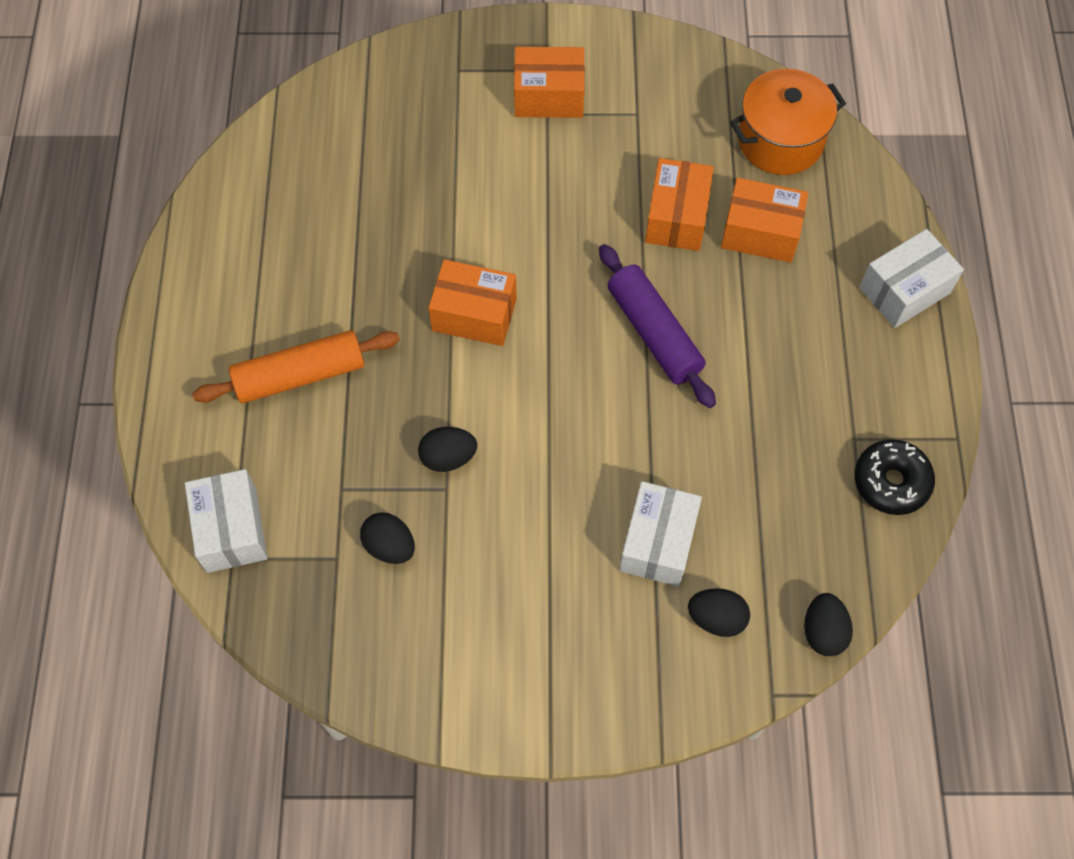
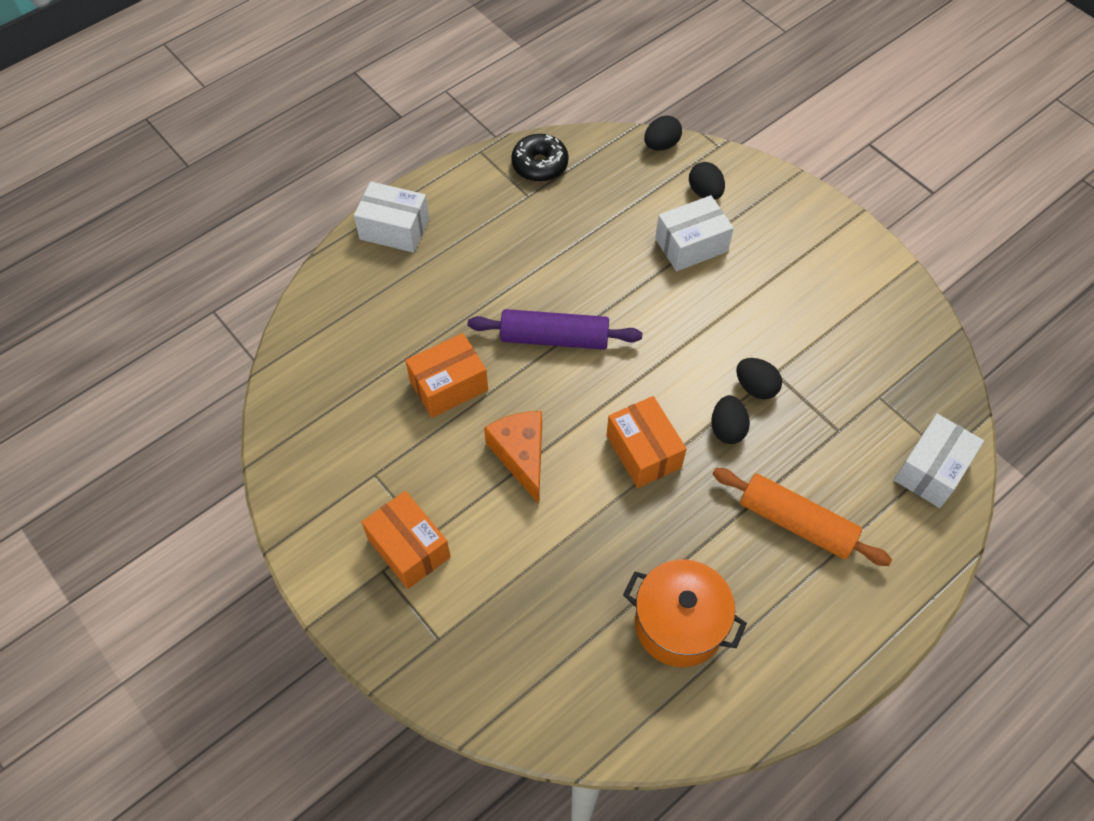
camera: 130 degrees left, 5 degrees down
(390, 546) = (841, 374): black egg -> black egg (727, 429)
(557, 223) = (521, 455): none -> orange cheese
(654, 333) = (554, 338): purple rolling pin -> purple rolling pin turned 75 degrees clockwise
(760, 232) = (417, 330): orange box -> none
(780, 141) = (324, 366): orange pot -> orange pot (679, 624)

